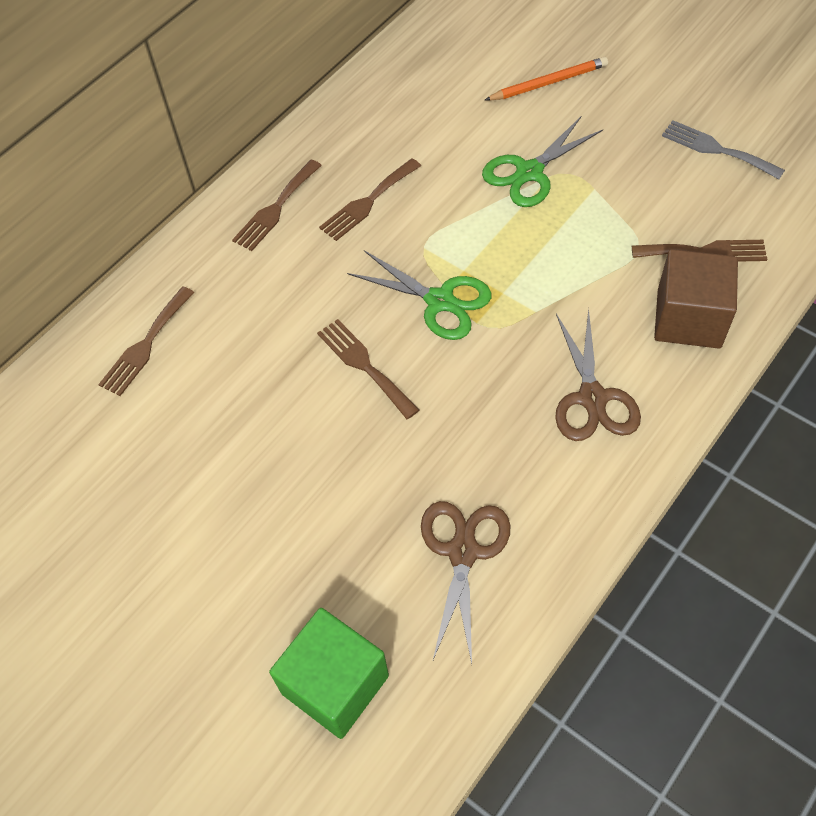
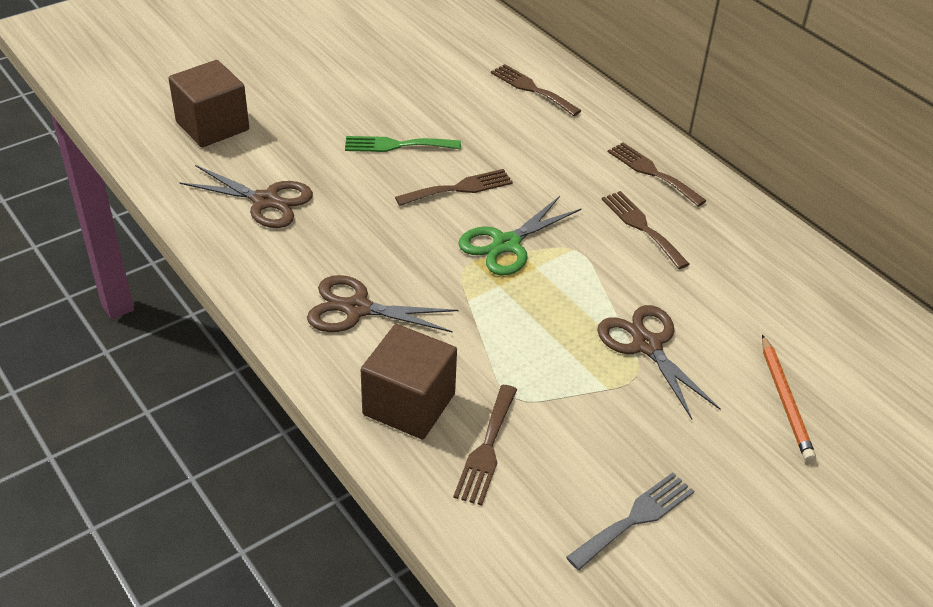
camera: 100 degrees right, 15 degrees down
(305, 450) = (396, 145): none -> green fork
(335, 684) = (212, 126): green cube -> brown cube
(529, 172) = (647, 345): green scissors -> brown scissors

